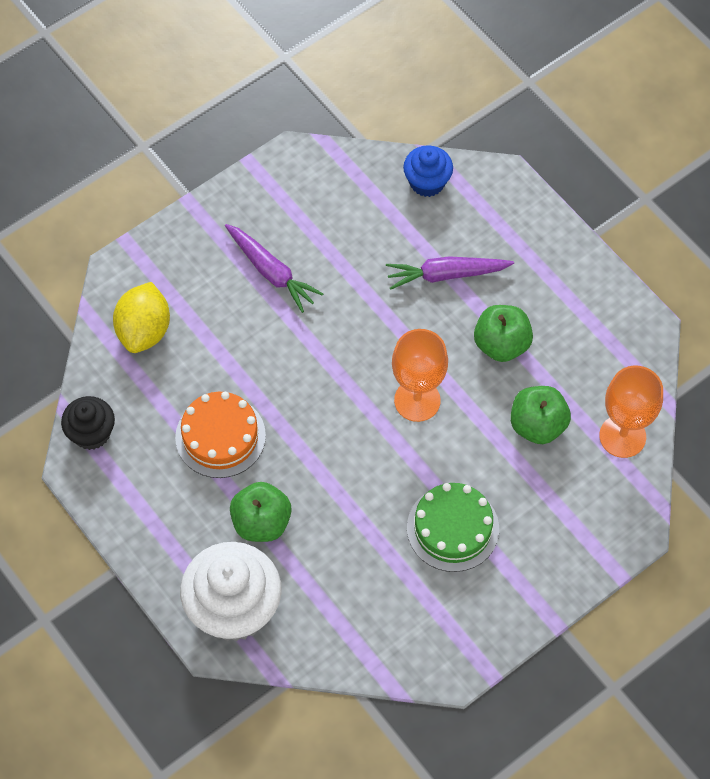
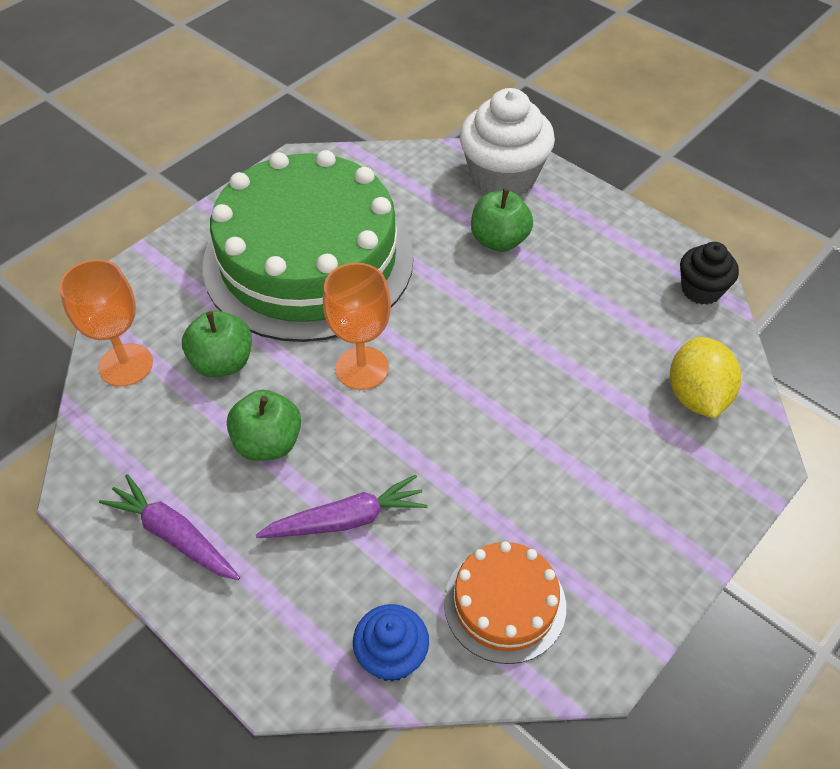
camera: 170 degrees right, 10 degrees down
(220, 436) = (567, 305): orange cake -> orange cake (504, 604)
(271, 272) = (573, 488): purple carrot -> purple carrot (174, 535)
(452, 528) = (308, 260): green cake -> green cake, size x2.24

